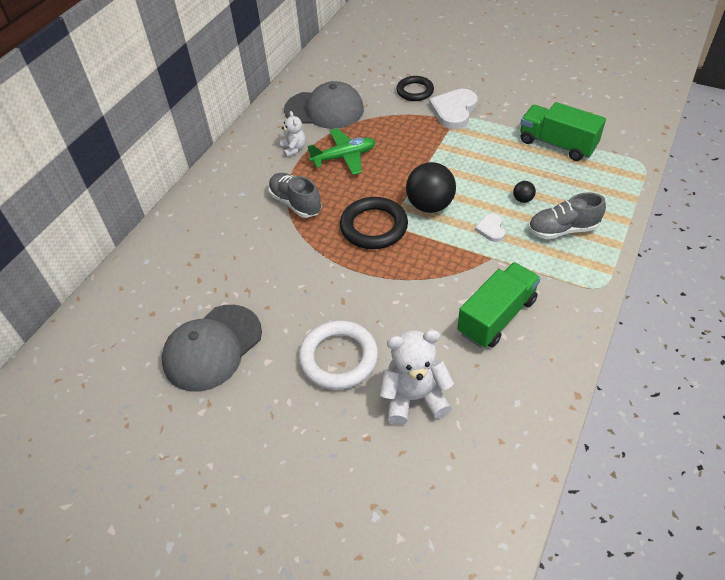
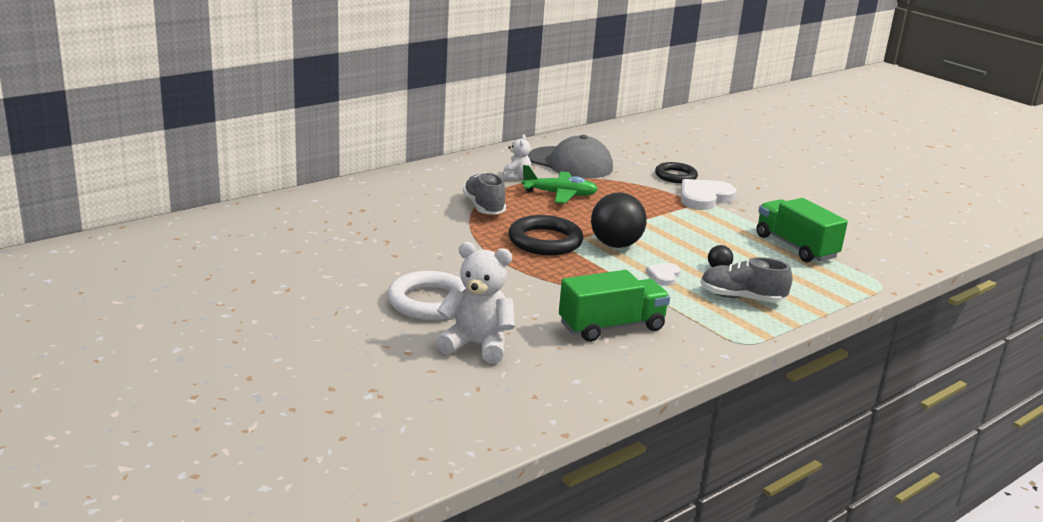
camera: 20 degrees right, 25 degrees down
(212, 347) = (322, 261): grey cap -> none

